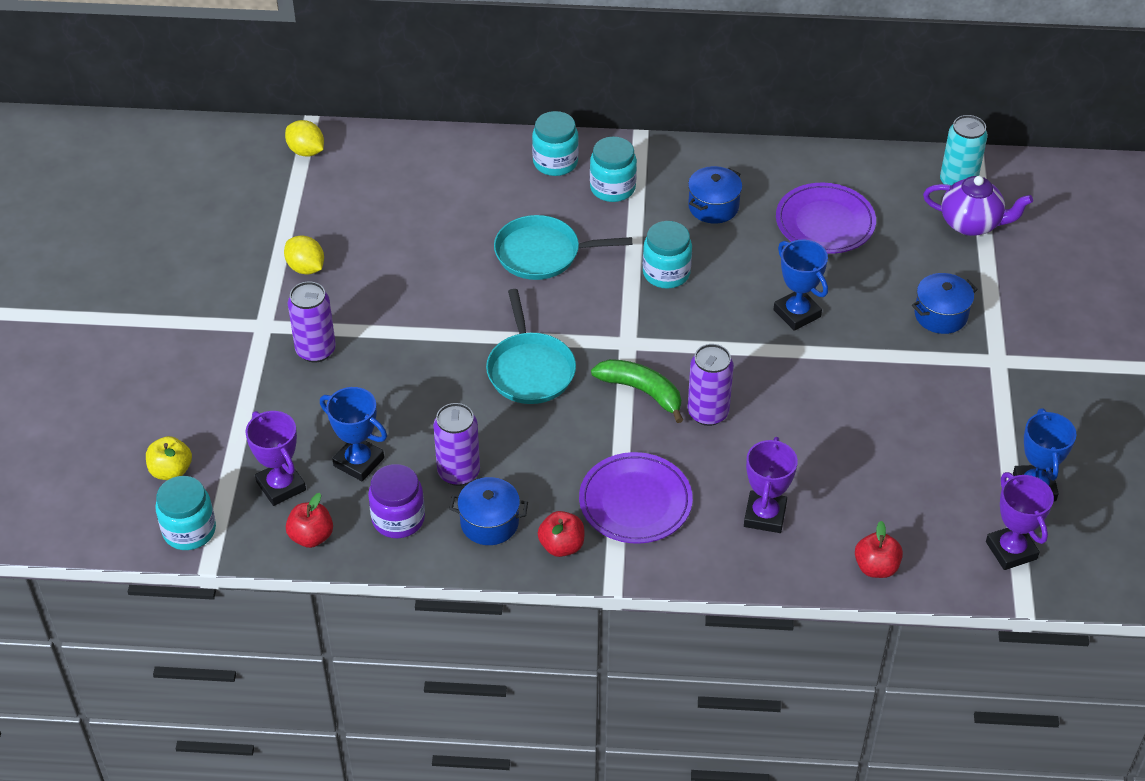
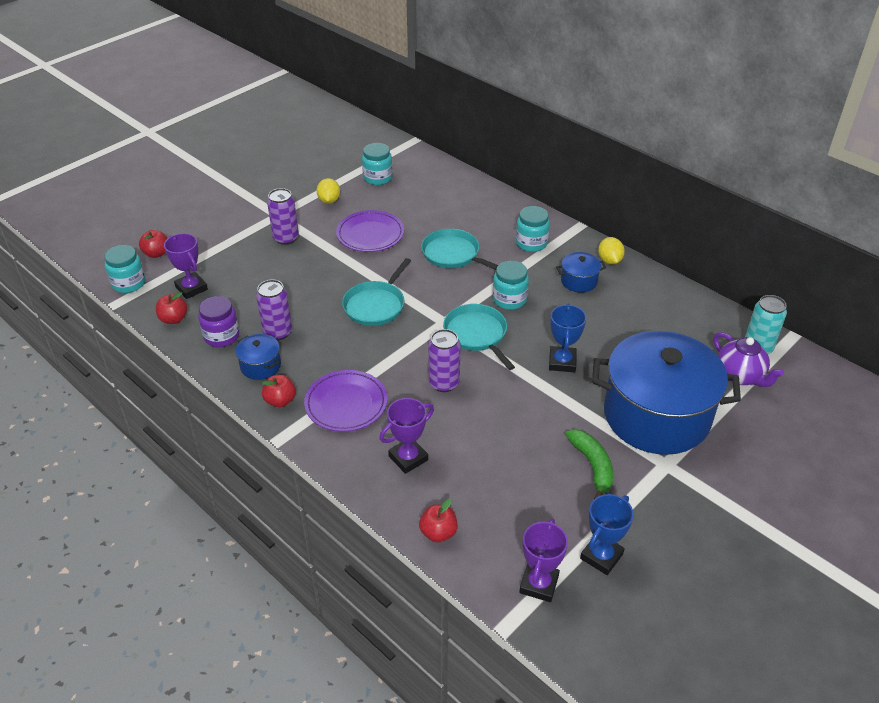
camera: 40 degrees right, 5 degrees down
(171, 471) = (156, 253): yellow apple -> red apple
(281, 486) = (191, 288): purple trophy -> purple trophy turned 45 degrees counterclockwise
(306, 151) = (395, 152): yellow lemon -> yellow lemon (609, 260)
(358, 462) = (239, 299): blue trophy -> none
(555, 162) = (515, 216): turquoise jar -> turquoise jar (377, 178)
(642, 391) = (421, 350): green banana -> green banana (592, 466)
(678, 336) = (477, 334): none -> turquoise pan
(825, 223) = (639, 324): purple plate -> purple plate (370, 234)
(940, 315) = (656, 415): blue pot -> blue pot, size x2.49

